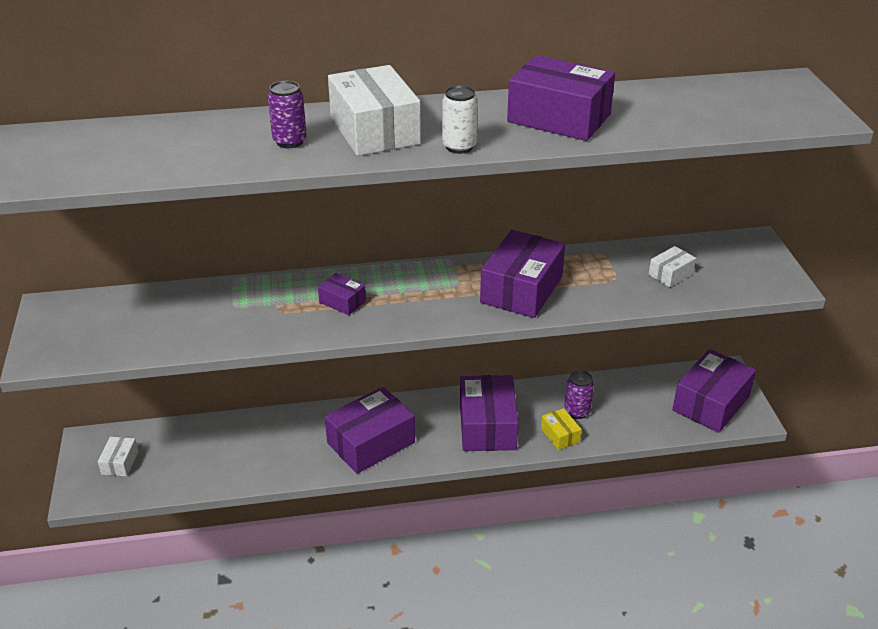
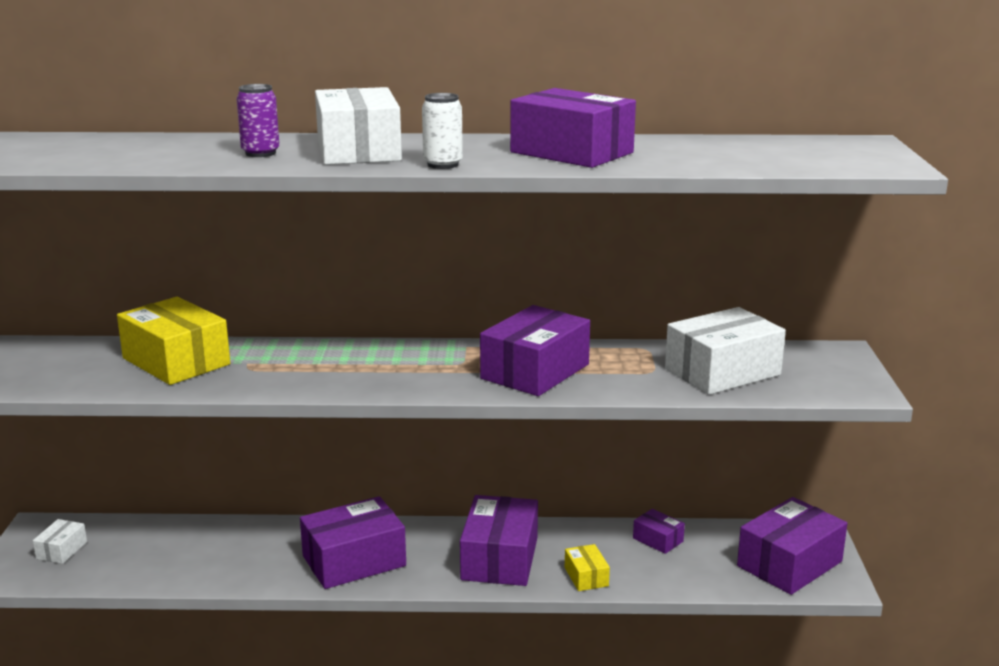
camera: 10 degrees right, 15 degrees down
(213, 309) = (176, 361): none -> yellow box
(342, 302) = (323, 366): purple box -> purple box (658, 540)
(577, 411) = (615, 555): purple can -> none
(670, 274) = (722, 372): white box -> white box, size x2.07

